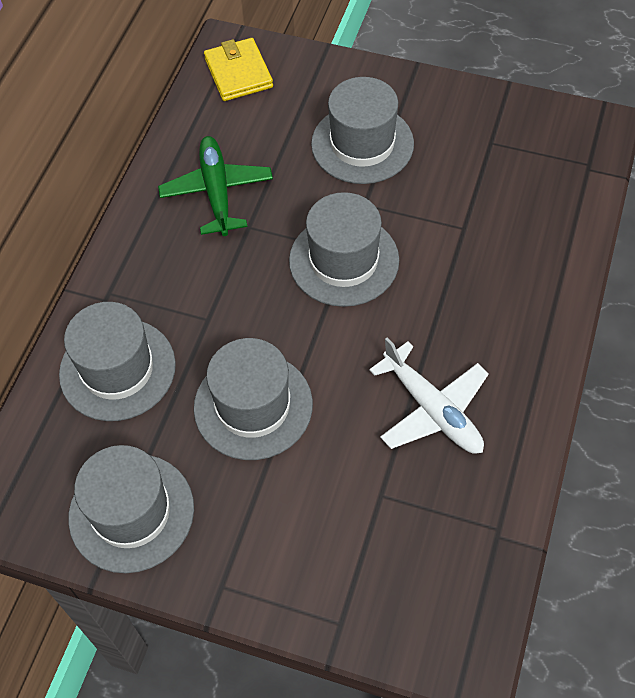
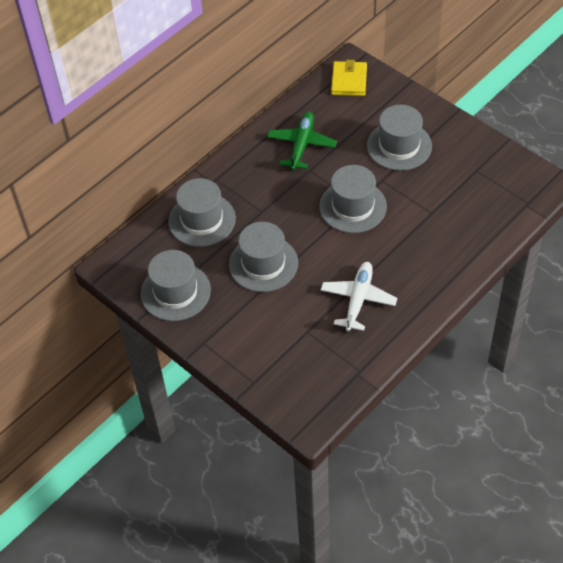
camera: 25 degrees right, 5 degrees down
(432, 409) = (358, 300): white plane -> white plane turned 150 degrees counterclockwise

